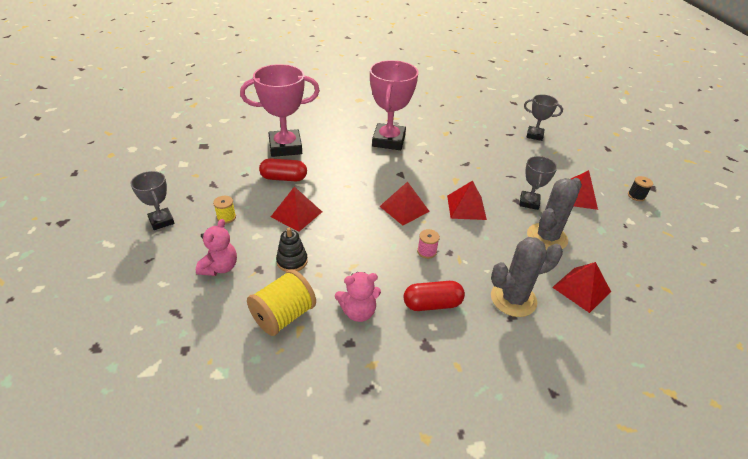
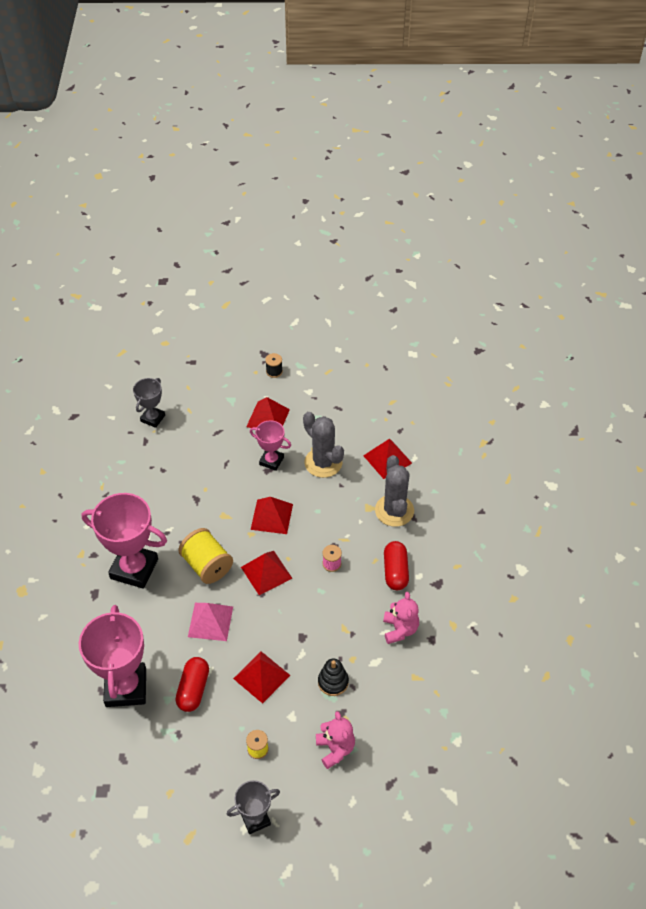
camera: 80 degrees left, 10 degrees up
(220, 267) = (335, 749): pink teddy bear -> pink teddy bear turned 45 degrees clockwise
(283, 316) = (400, 689): yellow spool -> yellow spool (207, 565)
(348, 181) = (210, 621): none -> pink pyramid
(529, 202) = (271, 461): grey trophy -> pink trophy

